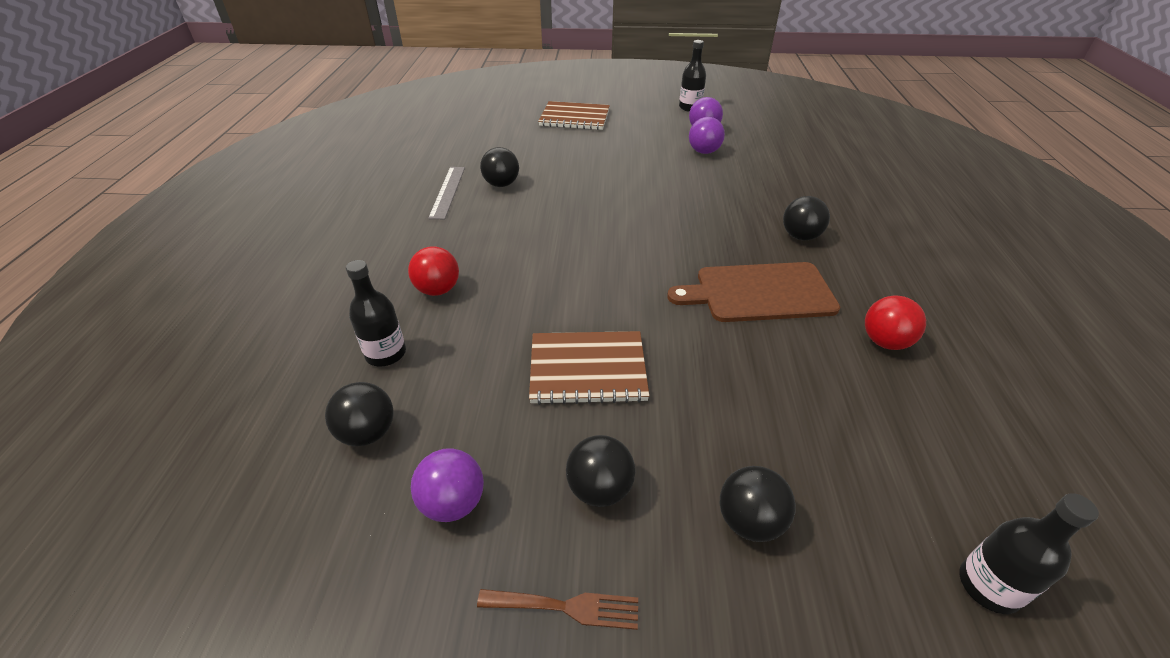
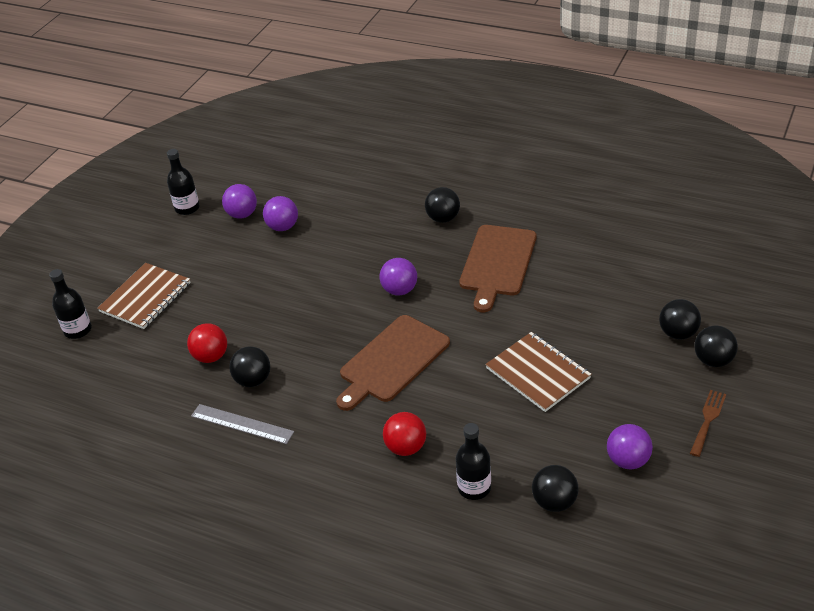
camera: 65 degrees left, 0 degrees up
(558, 253) = (392, 361): none -> brown cutting board
(587, 369) = (538, 373): brown notebook -> brown notebook turned 60 degrees counterclockwise
(599, 489) = (638, 390): black ball -> black ball (713, 360)
(665, 234) = (399, 290): none -> purple ball
(885, 342) = (569, 226): red ball -> red ball (211, 356)
(988, 586) = (734, 264): black bottle -> black bottle (78, 330)

